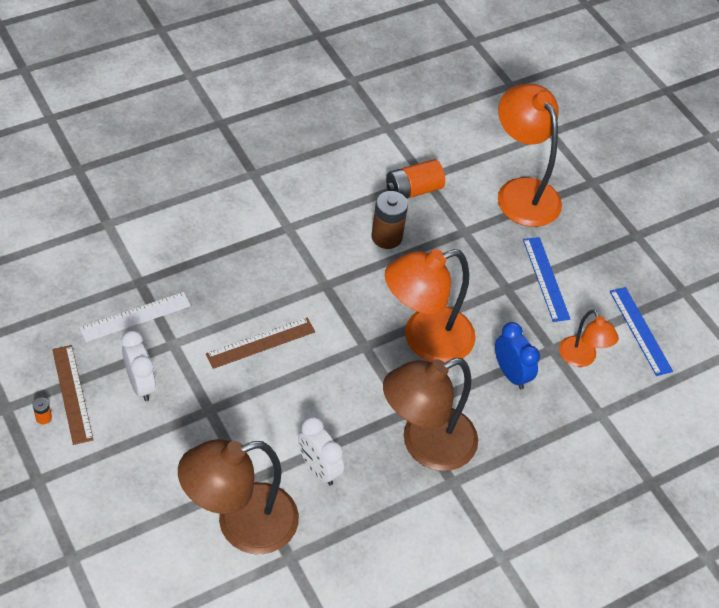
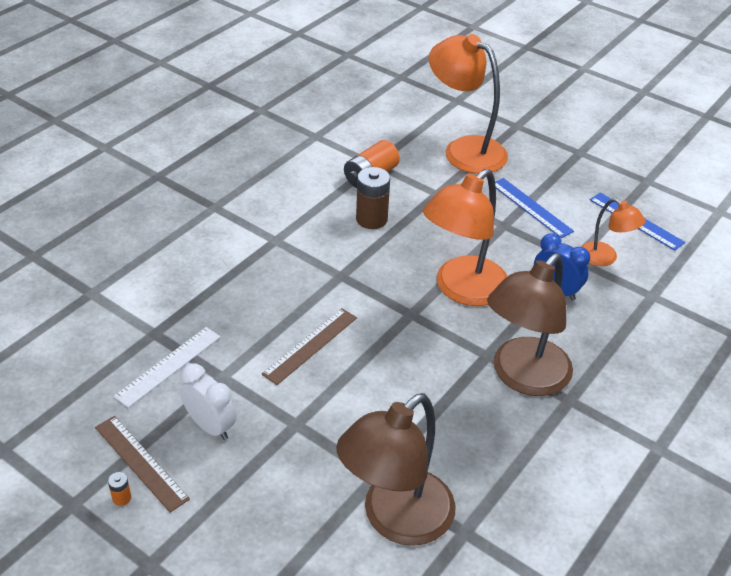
camera: 20 degrees left, 10 degrees down
(318, 469) = (438, 437): white clock -> none

